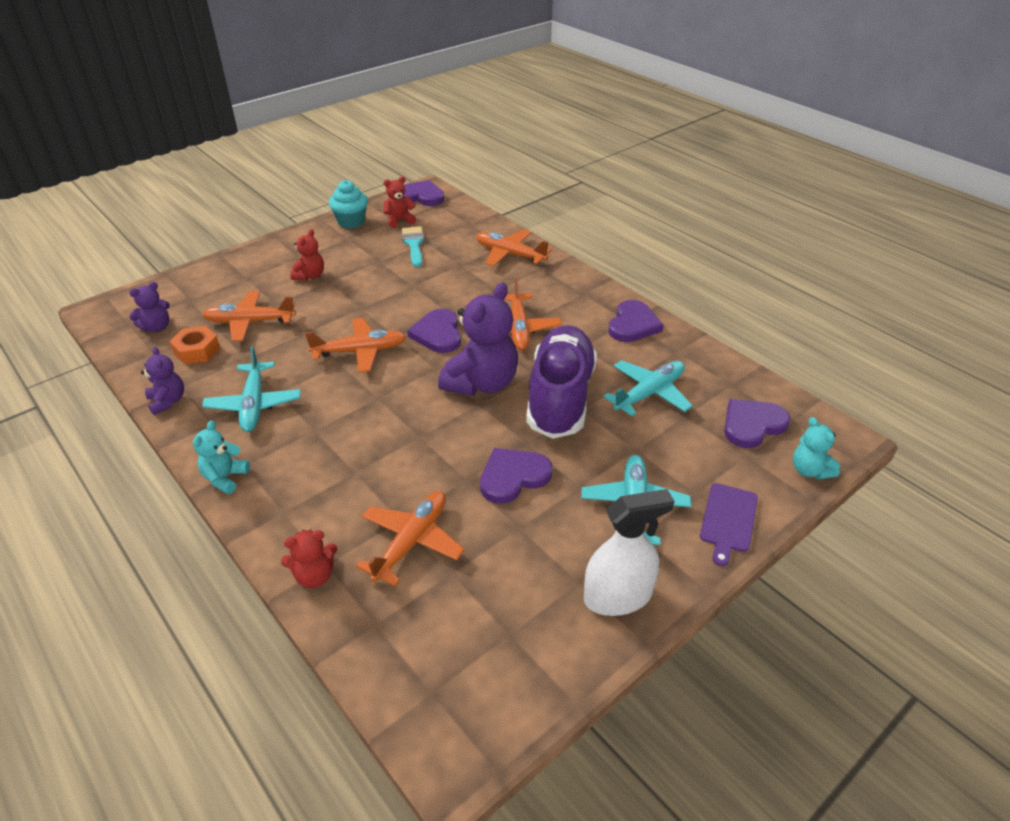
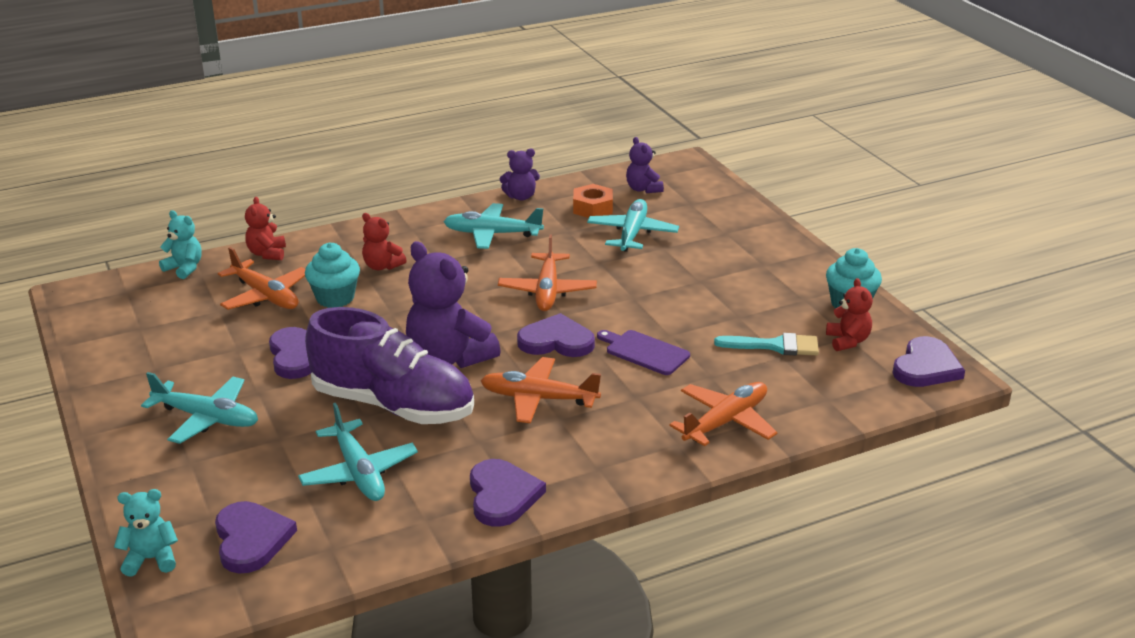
camera: 105 degrees right, 10 degrees down
(225, 478) = (402, 221): turquoise teddy bear -> turquoise teddy bear (184, 268)
(250, 322) = (632, 234): orange plane -> turquoise plane
(310, 276) = (715, 269): red teddy bear -> red teddy bear (382, 266)
(403, 483) = (335, 298): none -> turquoise cupcake
(617, 596) = (123, 385): white spray bottle -> none
(633, 324) = (502, 495): purple heart -> purple heart turned 135 degrees counterclockwise
(728, 520) = (141, 472): purple cutting board -> purple cutting board (644, 352)

